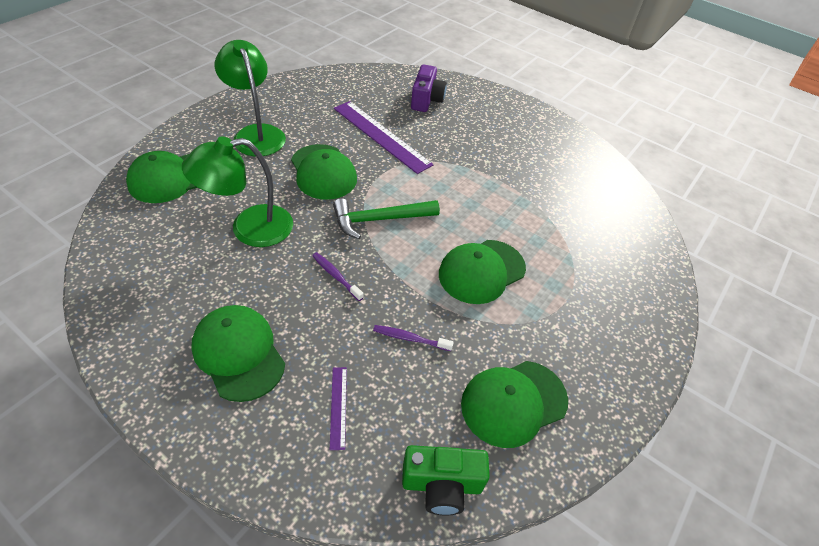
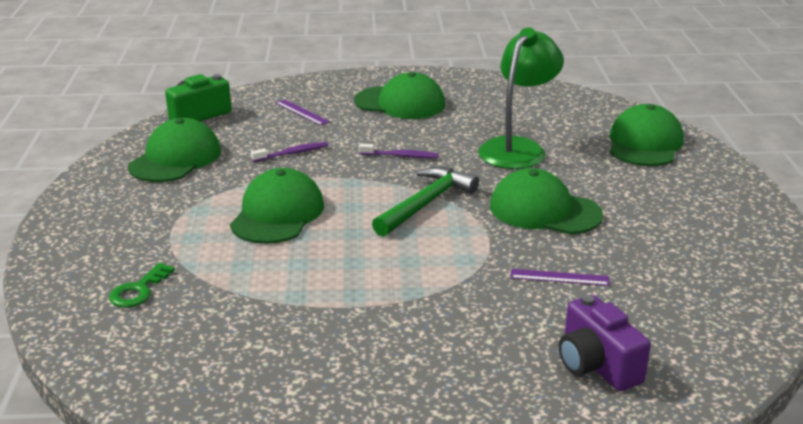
camera: 145 degrees right, 20 degrees down
(256, 134) = (672, 206): green lamp -> none
(381, 136) = (559, 277): purple ruler -> purple ruler, size x0.45
(610, 258) = (138, 290): none -> green key

